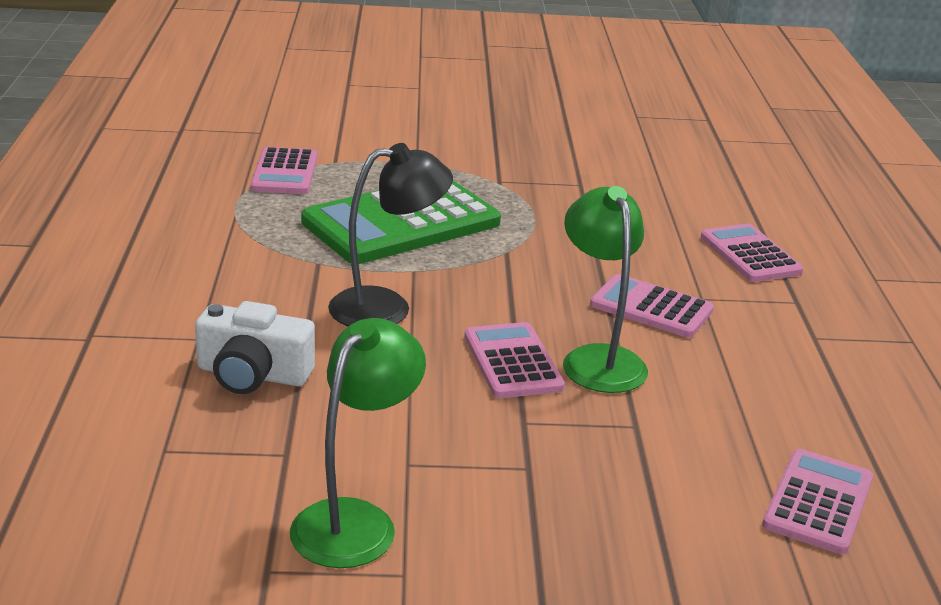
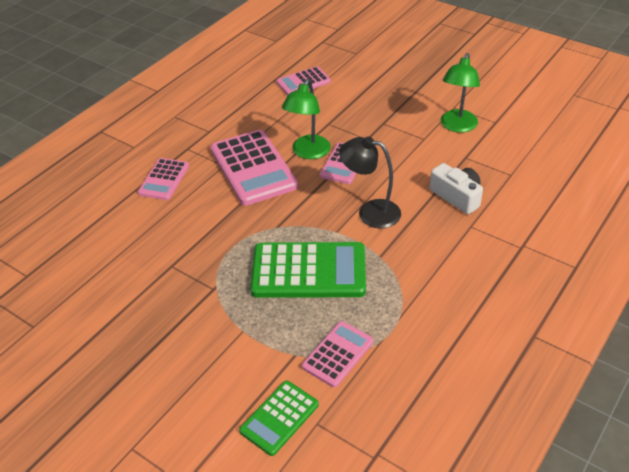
camera: 140 degrees left, 15 degrees up
(302, 126) = (279, 418): none -> green calculator
(355, 520) = (457, 126): green lamp -> green lamp turned 45 degrees counterclockwise
(651, 308) = (253, 168): pink calculator -> pink calculator, size x1.78

